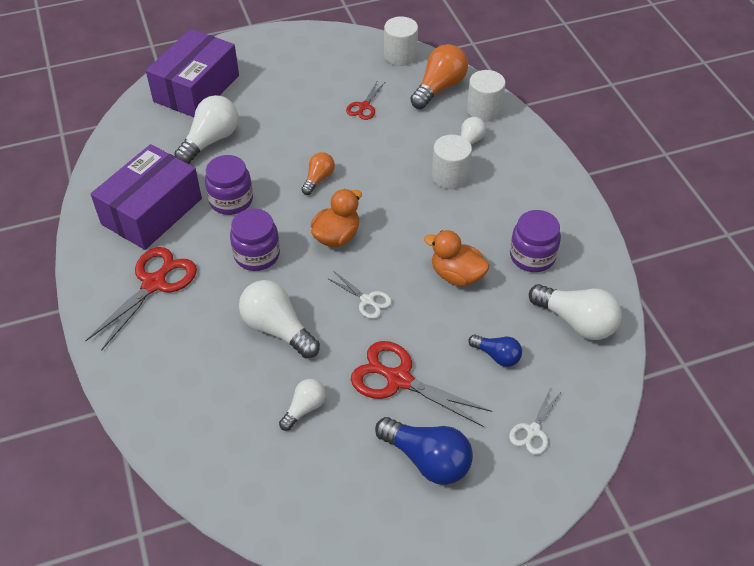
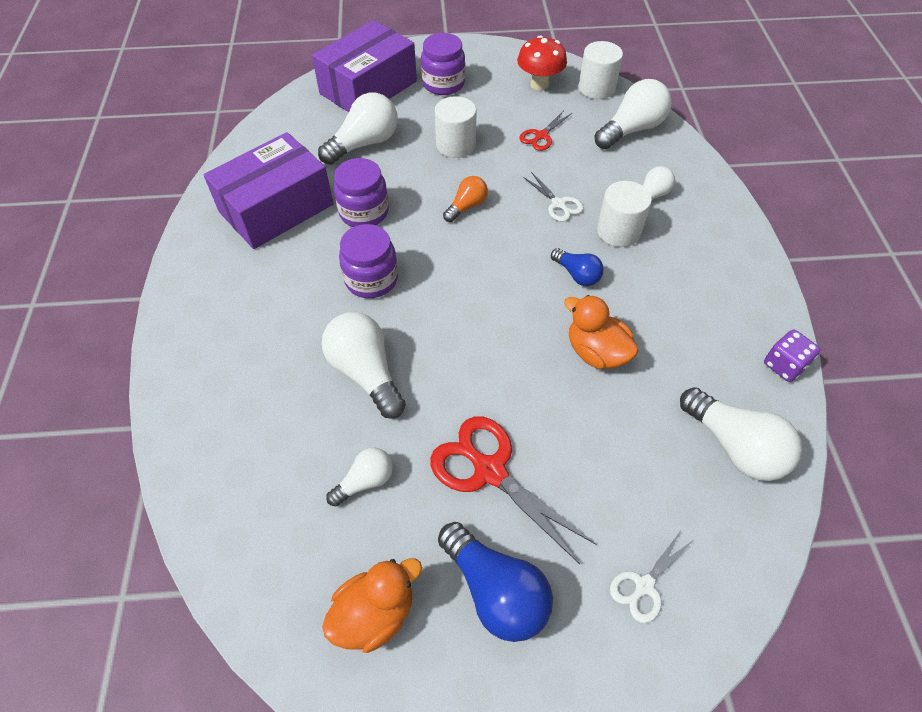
camera: 15 degrees right, 5 degrees up
(154, 283) = (250, 289): red scissors -> none
(337, 236) = (467, 276): orange duck -> orange duck (375, 614)
(349, 60) = (539, 84): none -> red mushroom
(367, 300) = (480, 361): white scissors -> white scissors (558, 204)
(439, 88) = (631, 130): orange light bulb -> white light bulb
(484, 110) = (677, 163): white cylinder -> white cylinder (455, 145)
(497, 356) = (621, 468): blue light bulb -> blue light bulb (577, 274)
(532, 256) = (696, 348): purple jar -> purple jar (443, 84)
(600, 255) = (784, 365): none -> purple dice

